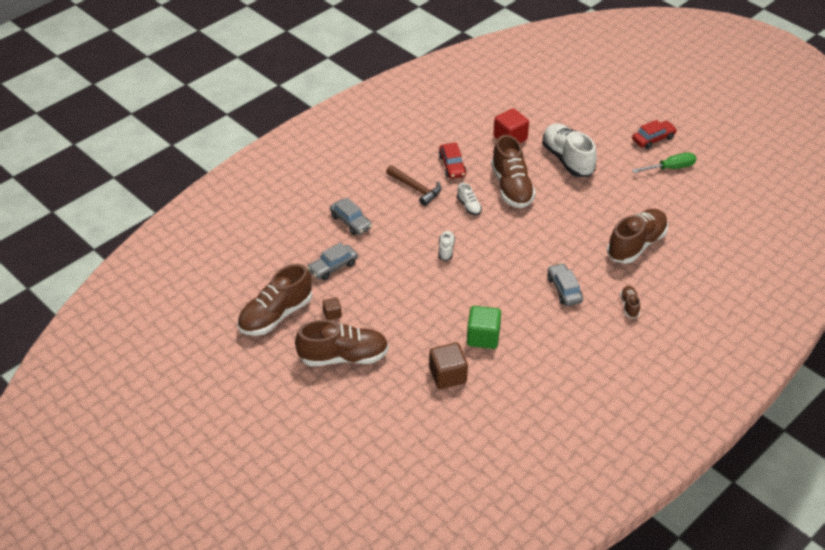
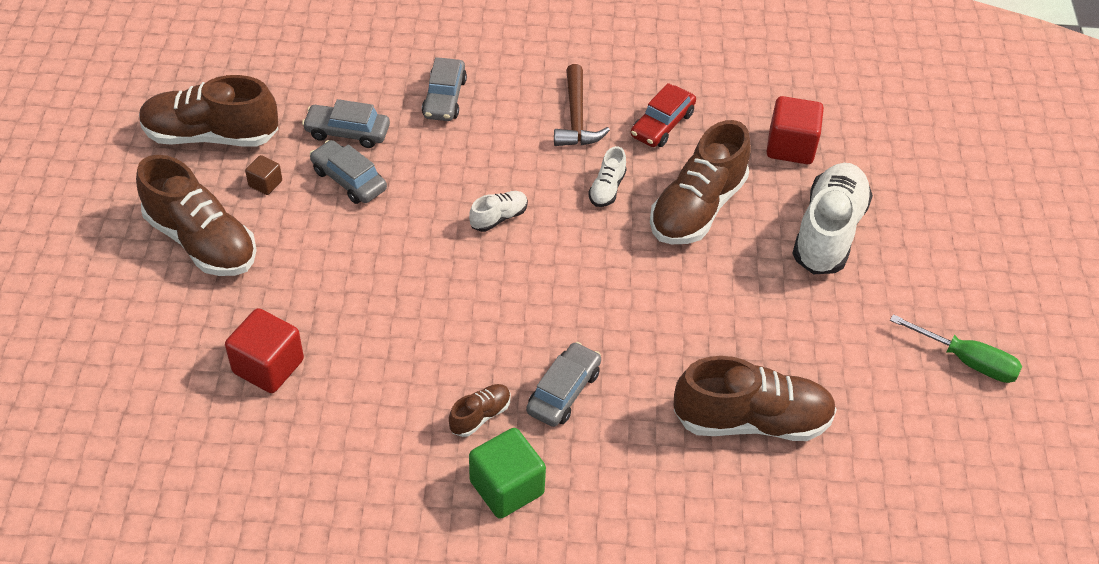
camera: 45 degrees right, 5 degrees up
(364, 284) = (349, 180): none -> grey car
(447, 375) = (268, 366): brown cube -> red cube
(483, 337) = (377, 359): green cube -> green cube (506, 487)
(629, 306) = (615, 491): brown shoe -> brown shoe (480, 416)
(653, 139) = (1001, 301): red car -> none

